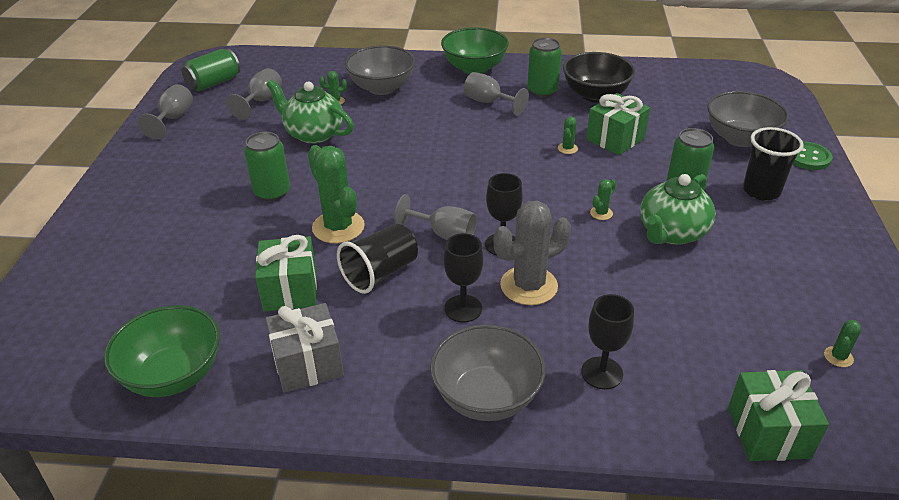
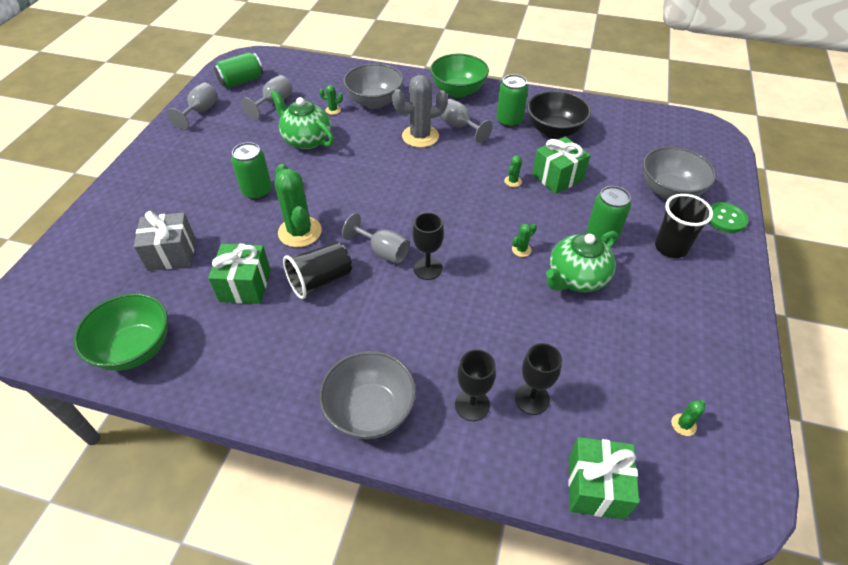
camera: 10 degrees right, 10 degrees up
(308, 364) = (239, 356): grey gift -> grey gift (171, 254)
(463, 308) = (377, 324): black goblet -> black goblet (532, 398)
(529, 286) = (437, 311): grey cactus -> grey cactus (420, 136)

